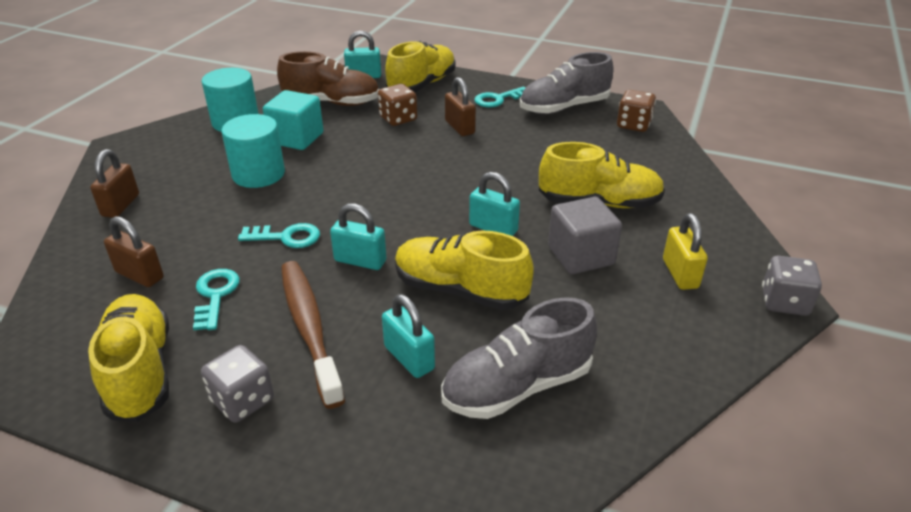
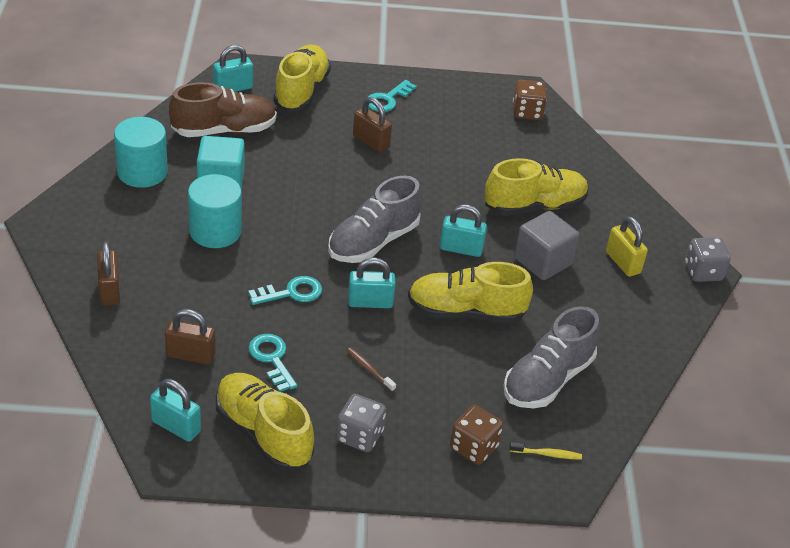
camera: 25 degrees left, 5 degrees up
(309, 328) = (369, 369): brown toothbrush -> brown toothbrush, size x0.40
(398, 119) = (305, 141): brown dice -> brown dice (473, 447)
(409, 358) = (460, 376): turquoise padlock -> turquoise padlock (176, 426)
(463, 486) = (547, 454): none -> yellow toothbrush
(564, 107) = (455, 100): grey shoe -> grey shoe (373, 242)

